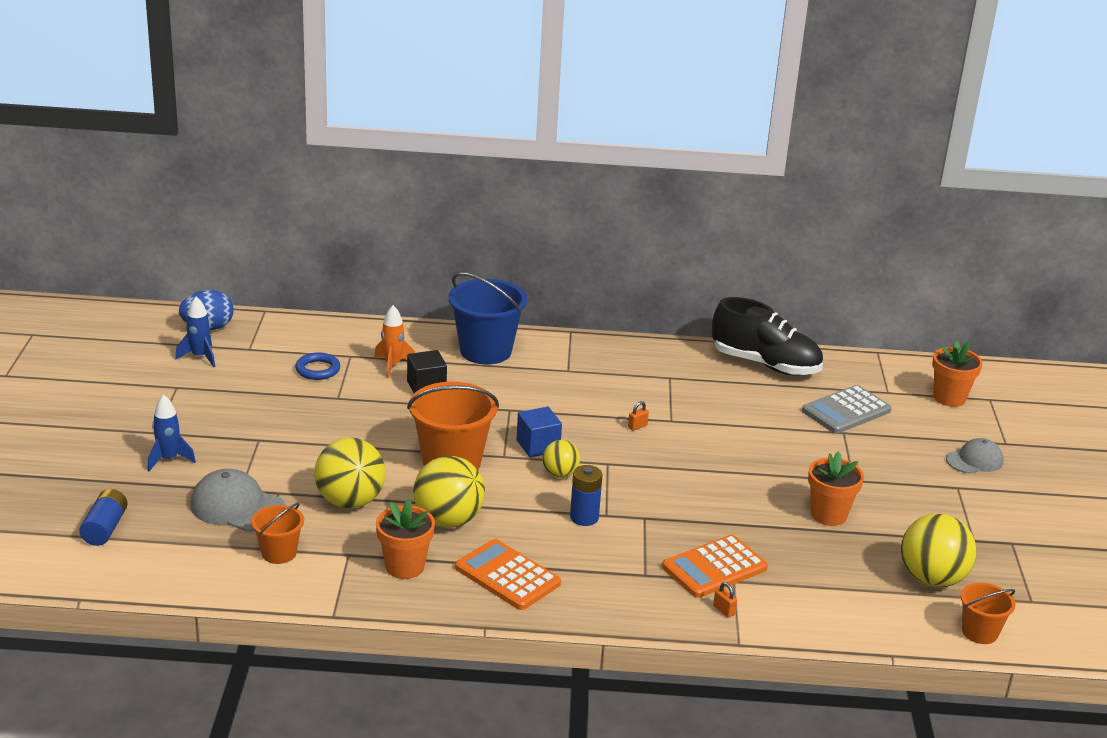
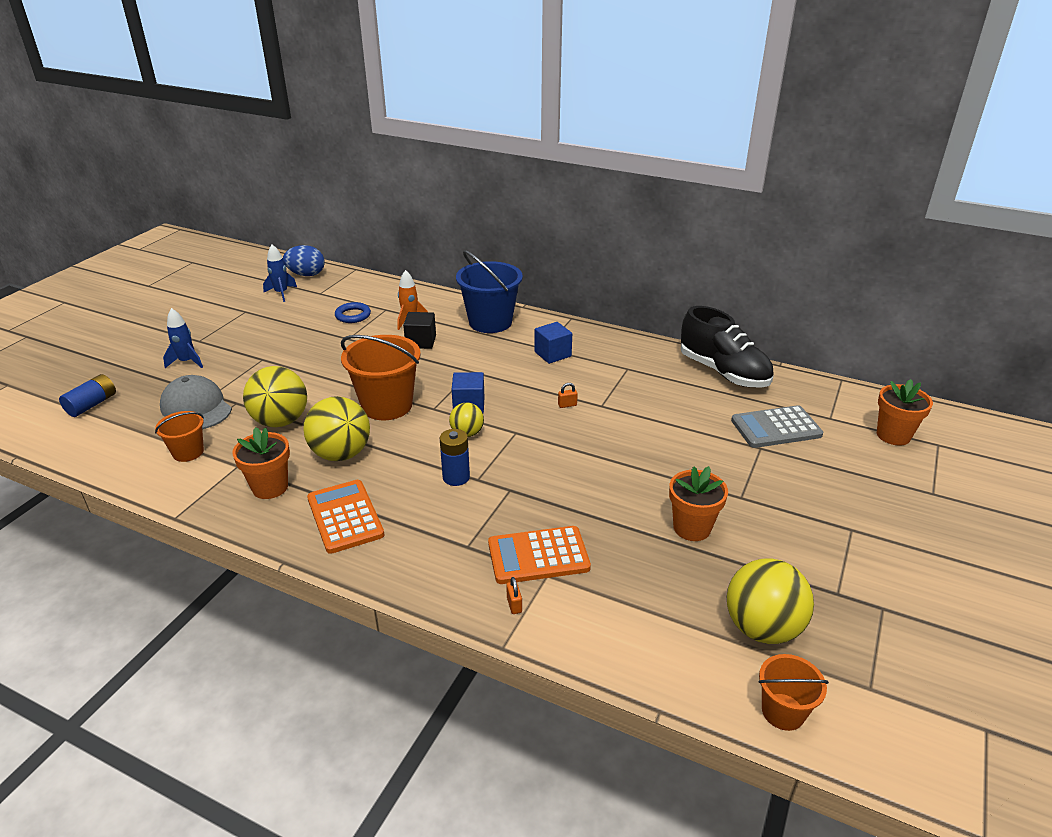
camera: 25 degrees right, 5 degrees up
(582, 375) = (552, 354): none -> blue cube
(974, 460) = (887, 504): grey cap -> none

